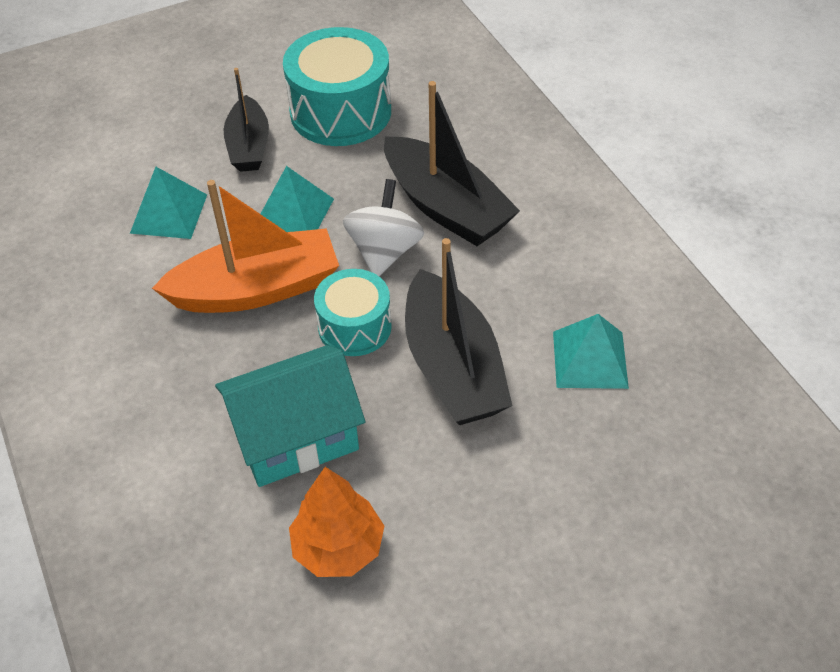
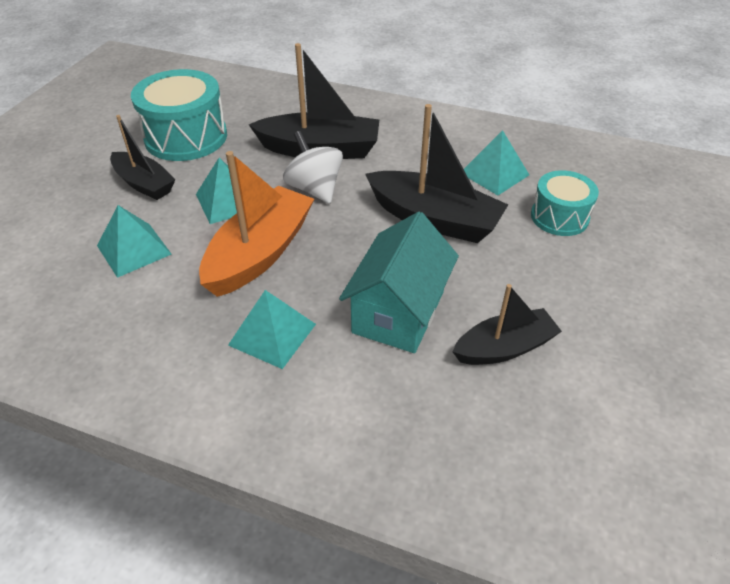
camera: 45 degrees left, 5 degrees down
(176, 377) = (272, 334): none -> turquoise pyramid
(338, 547) = (504, 348): orange tree -> black boat
(354, 327) = (351, 235): turquoise drum -> turquoise drum (559, 217)

